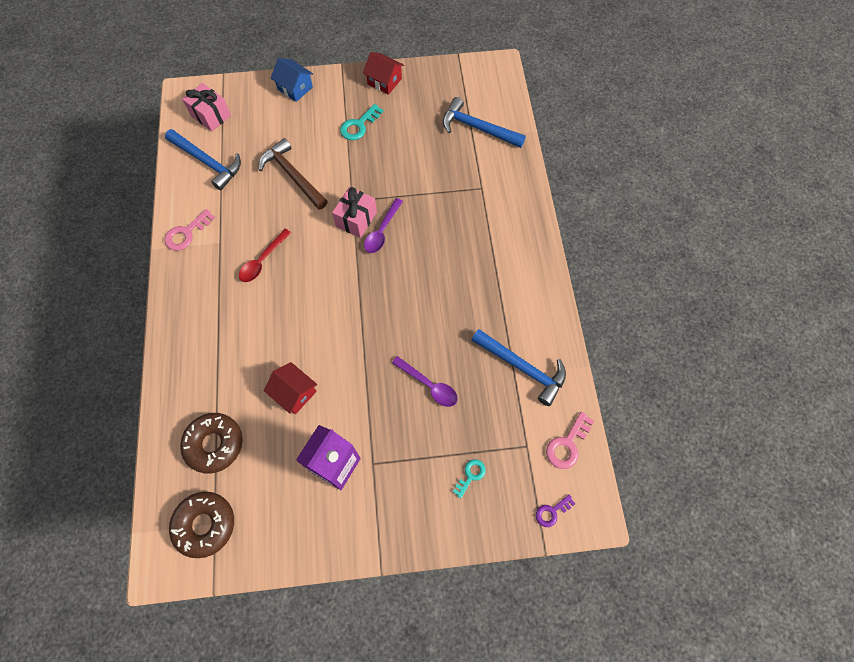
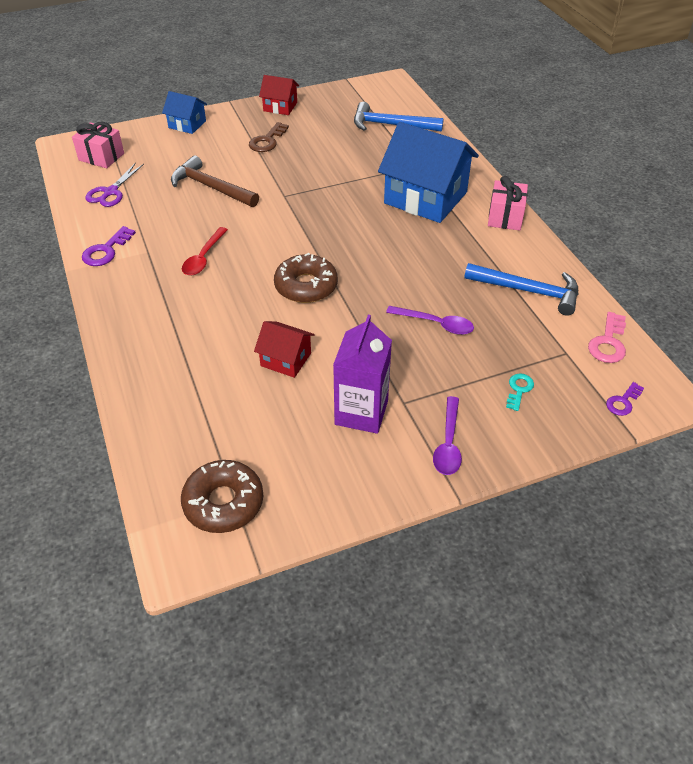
camera: 15 degrees left, 20 degrees down
(187, 233) = (106, 250): pink key -> purple key
(207, 162) = (110, 192): blue hammer -> purple scissors
(214, 444) = (207, 424): brown donut -> brown donut (306, 286)
(356, 219) = (295, 209): pink gift -> pink gift (505, 217)
(359, 125) = (267, 141): turquoise key -> brown key
(382, 231) = (327, 213): purple spoon -> purple spoon (448, 444)
(475, 231) = (425, 198): none -> blue house

